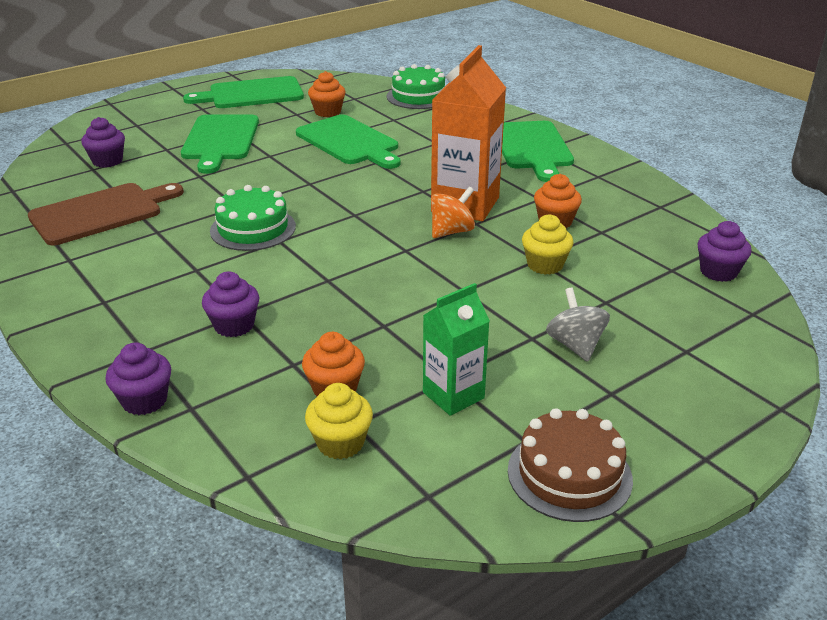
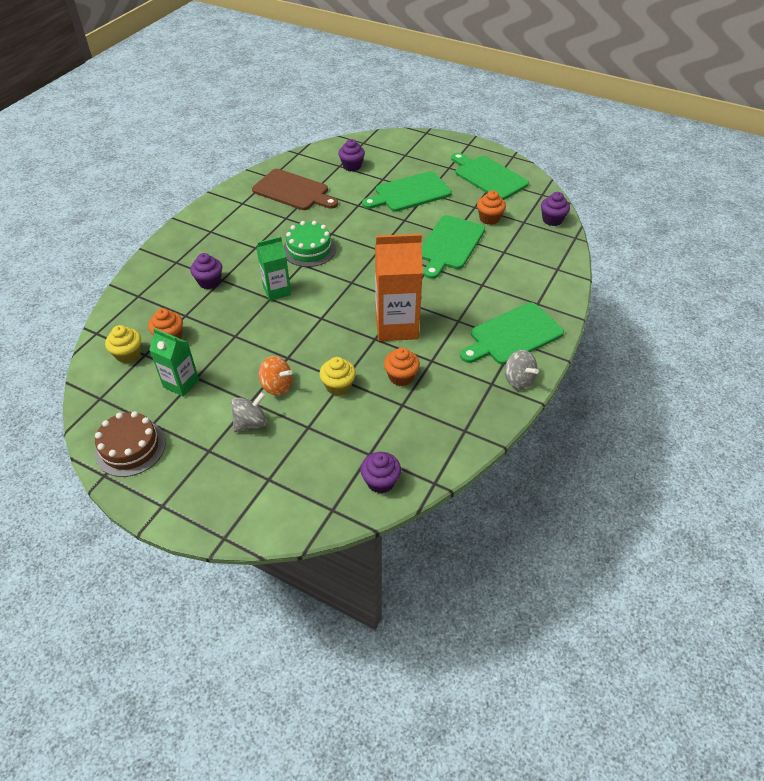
camera: 65 degrees right, 15 degrees up
(144, 401) = (138, 279): purple cupcake -> purple cupcake (552, 220)
(317, 271) = (277, 291): none -> green carton
(418, 96) = (555, 250): green cake -> none
(451, 231) = (356, 331): orange spinning top -> orange spinning top (277, 386)
(601, 162) = (518, 380): none -> grey spinning top

